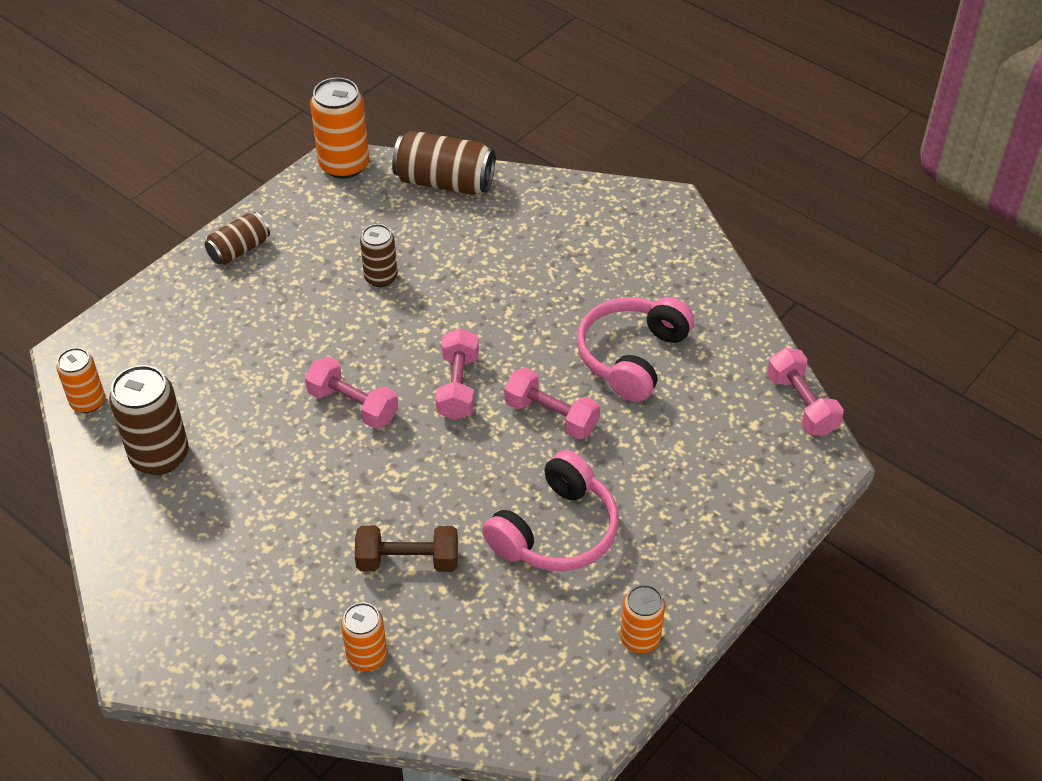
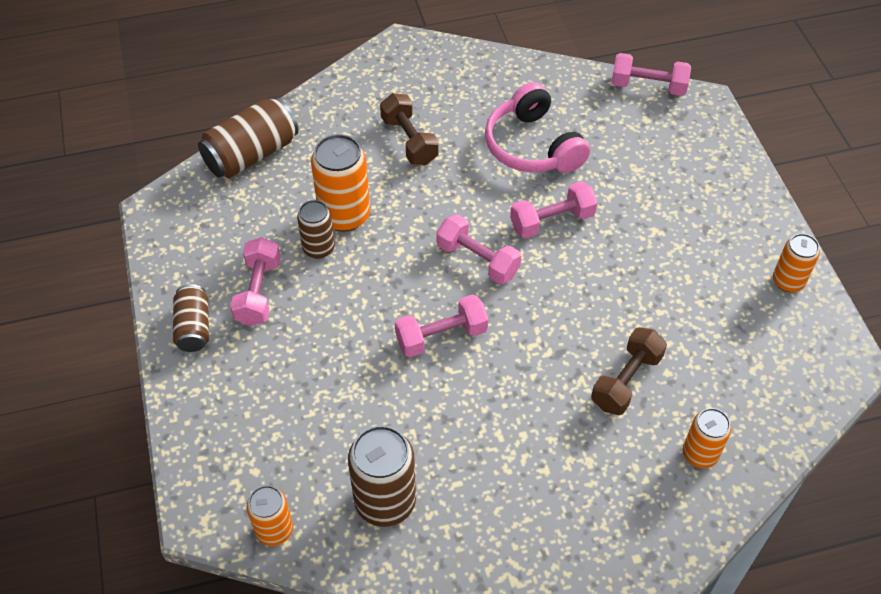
camera: 55 degrees left, 5 degrees up
(304, 267) = (259, 292): none -> pink dumbbell
(344, 165) = (165, 206): orange can -> orange can (344, 215)
(555, 269) = (409, 140): none -> brown dumbbell
(556, 531) = (662, 276): pink headphones -> none

